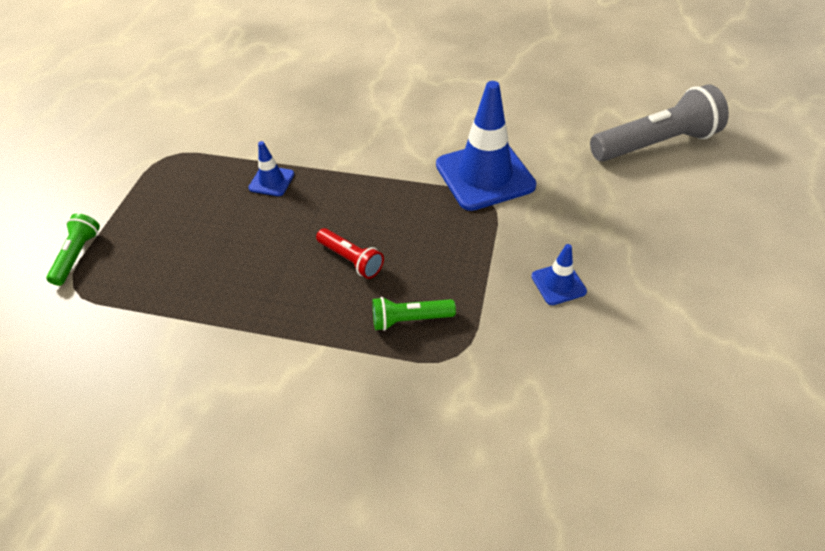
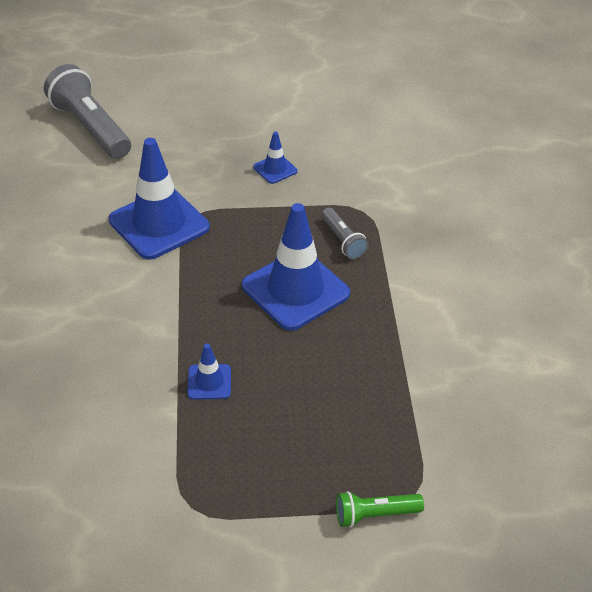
camera: 110 degrees left, 5 degrees down
(351, 259) = (295, 290): red flashlight -> blue traffic cone
(410, 319) = (342, 240): green flashlight -> grey flashlight

